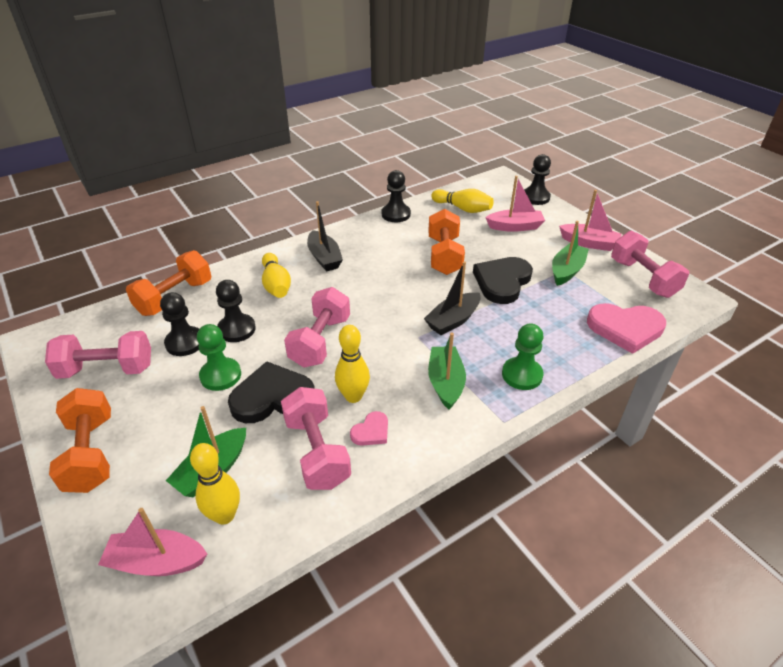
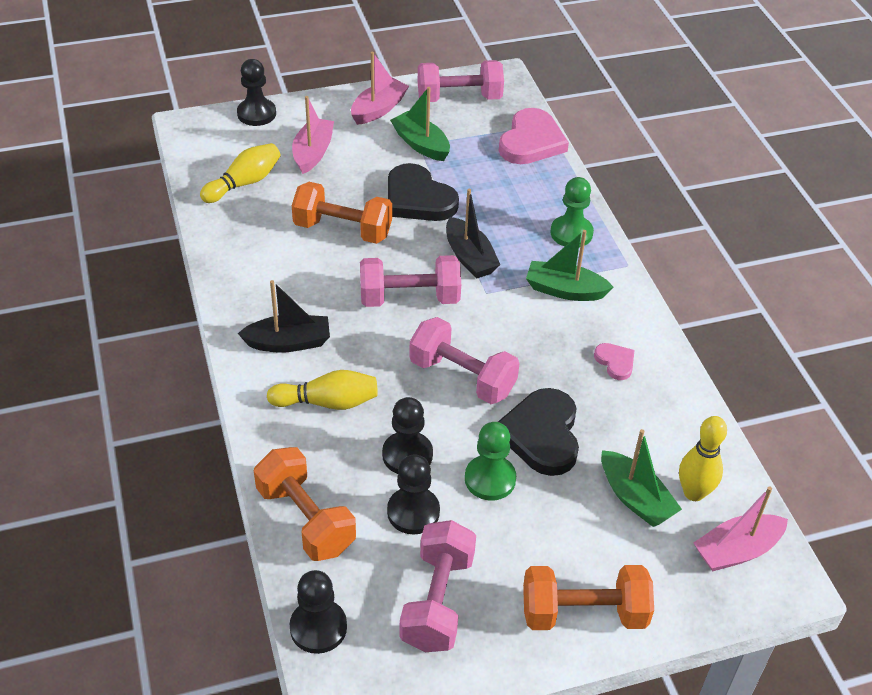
camera: 75 degrees left, 5 degrees up
(157, 562) = (737, 550): pink boat -> pink boat turned 45 degrees clockwise
(317, 452) = (631, 409): pink dumbbell -> pink dumbbell (409, 298)
(353, 396) = (562, 366): yellow bowling pin -> none
(396, 214) = (219, 249): black pawn -> black pawn (318, 627)

